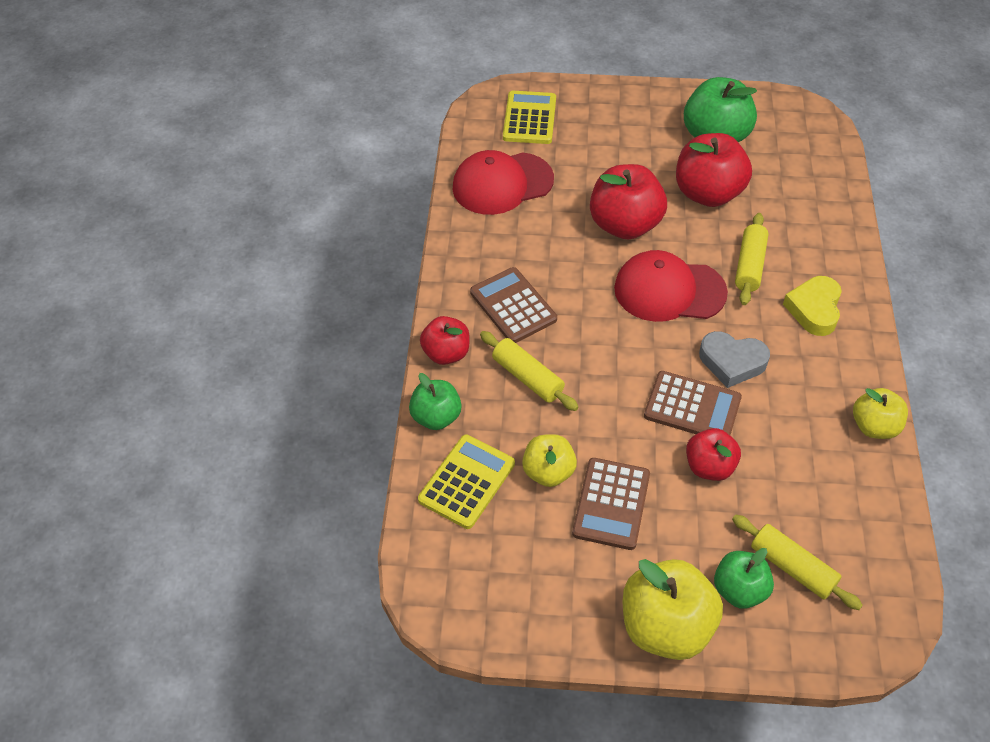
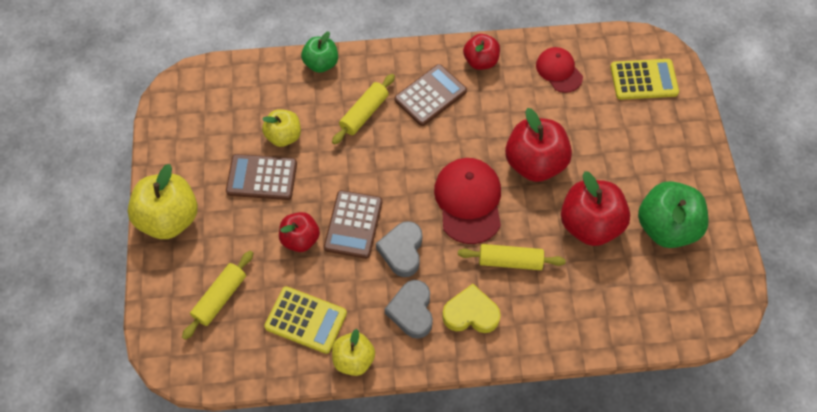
camera: 80 degrees right, 10 degrees up
(446, 353) = (377, 60): red apple -> red apple (480, 61)
(467, 482) = (270, 89): yellow calculator -> yellow calculator (306, 320)
(502, 184) = (559, 71): red cap -> red cap, size x0.62
(739, 590) = (200, 263): green apple -> none
(811, 363) = (412, 311): none -> grey heart

